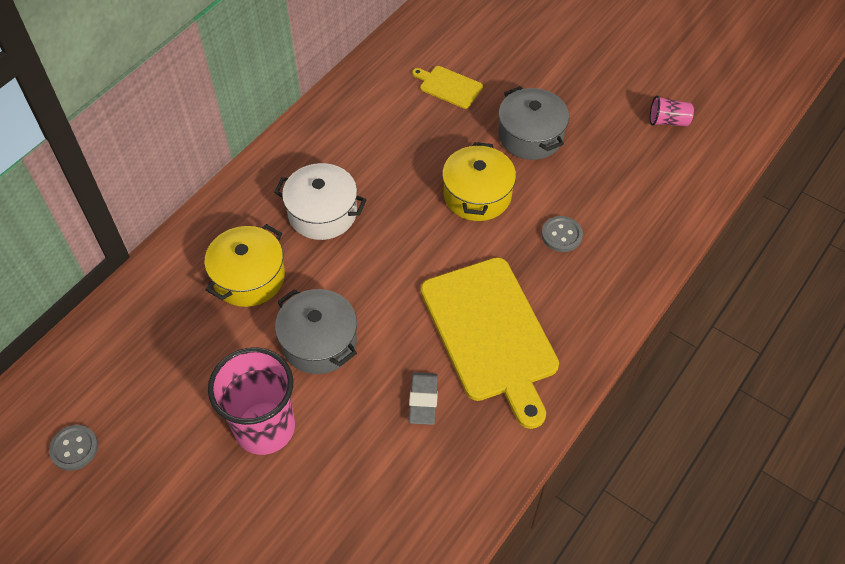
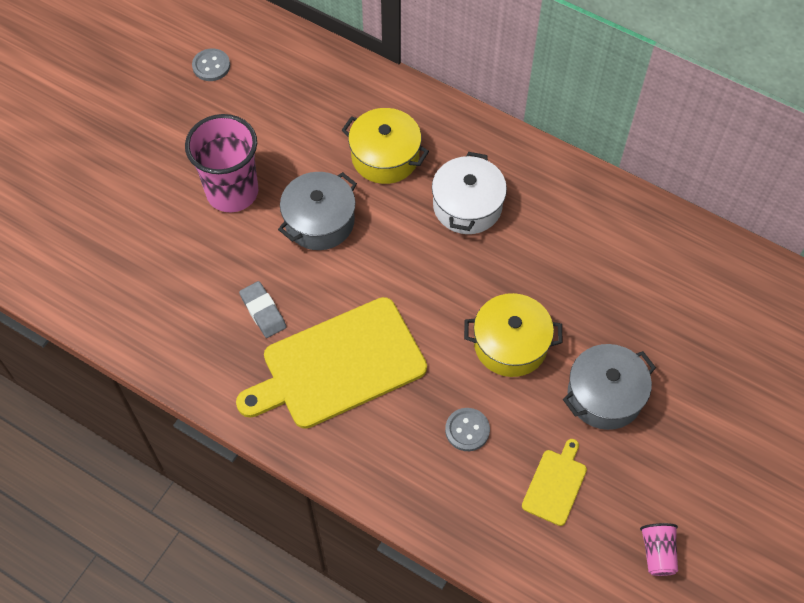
camera: 85 degrees right, 5 degrees up
(423, 400) = (263, 311): grey eraser -> grey eraser turned 60 degrees clockwise
(449, 86) = (664, 307): yellow cutting board -> yellow cutting board (555, 484)

